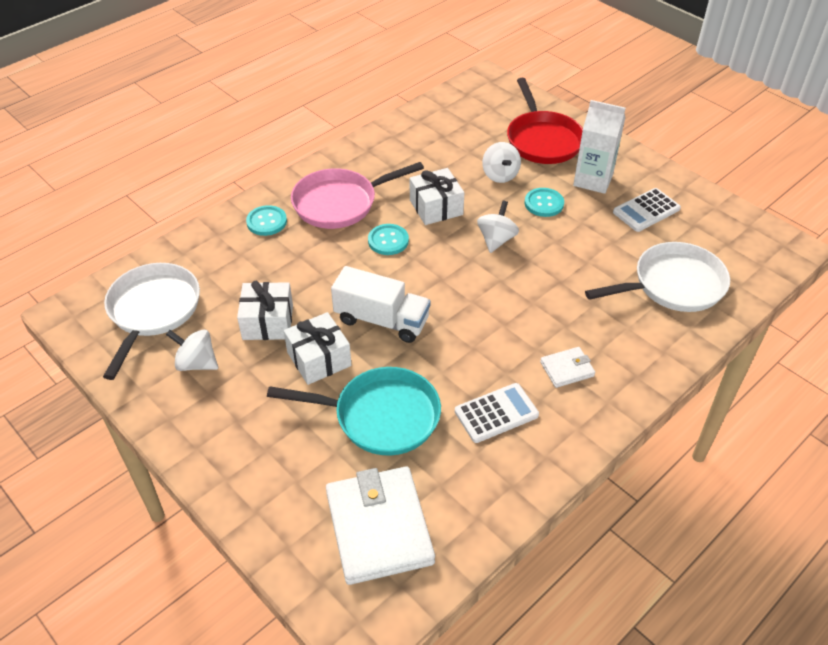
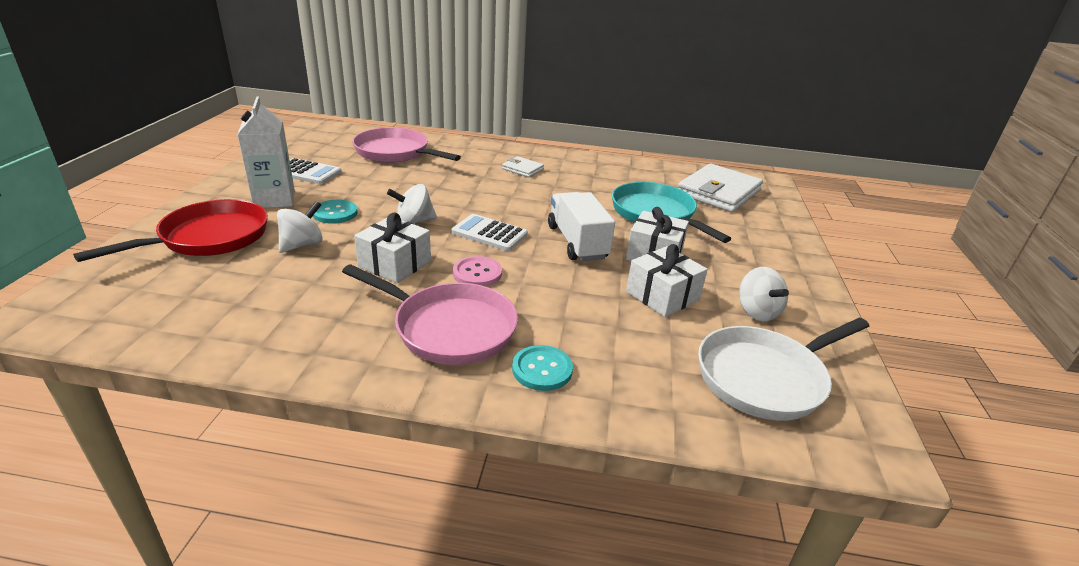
camera: 130 degrees left, 15 degrees down
(388, 241) = (477, 273): turquoise button -> pink button
(496, 413) = (591, 181): white calculator -> white calculator (489, 233)
(673, 285) = (396, 153): white pan -> pink pan

